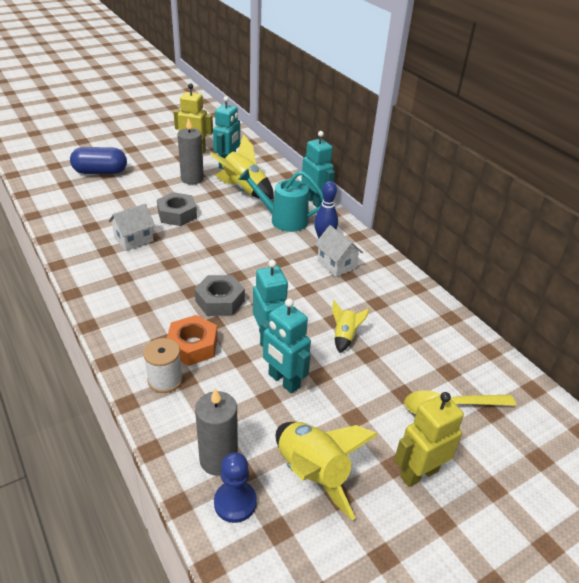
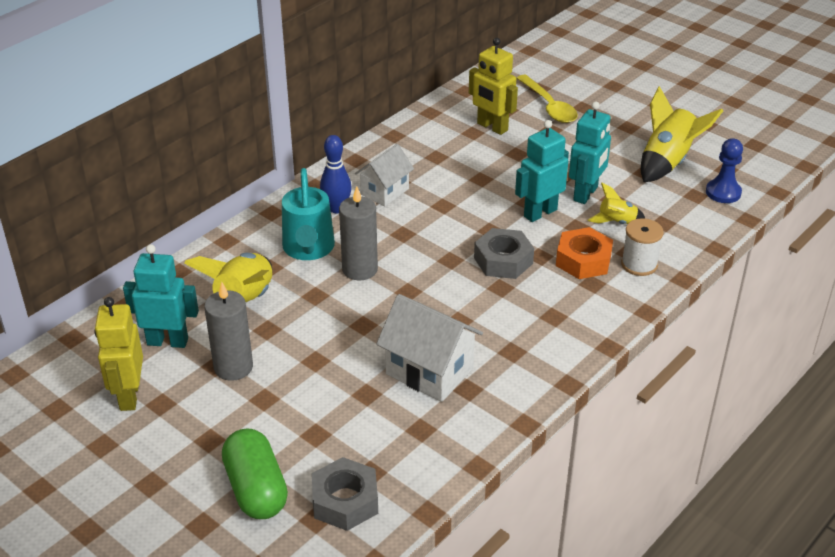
camera: 105 degrees left, 0 degrees up
(100, 172) = (256, 489): blue capsule -> green capsule
(134, 240) = (429, 371): white house -> white house, size x1.51
(177, 214) = (345, 350): grey nut -> grey nut (345, 501)
(218, 459) = (694, 210): grey candle -> grey candle (360, 269)
(315, 201) = (248, 231): turquoise robot -> none
(344, 336) = (502, 169): yellow rocket -> yellow rocket (616, 222)
(418, 473) = (627, 116): yellow robot -> yellow robot (492, 127)

